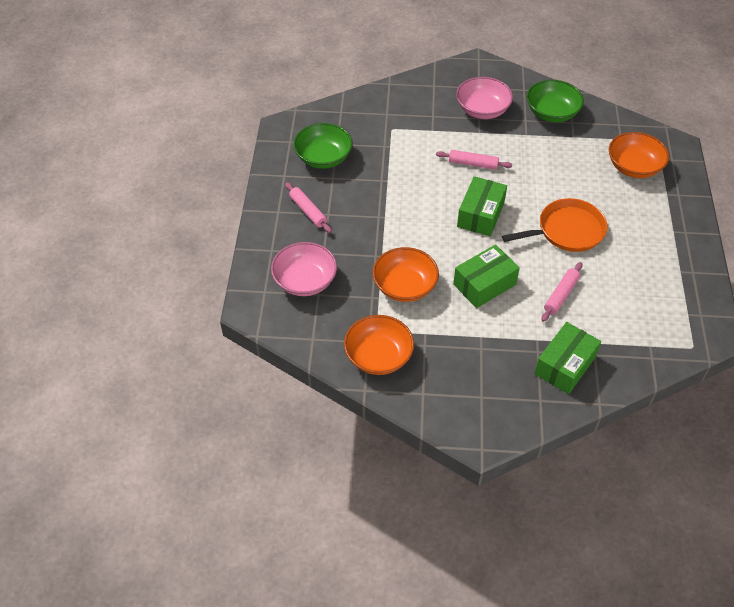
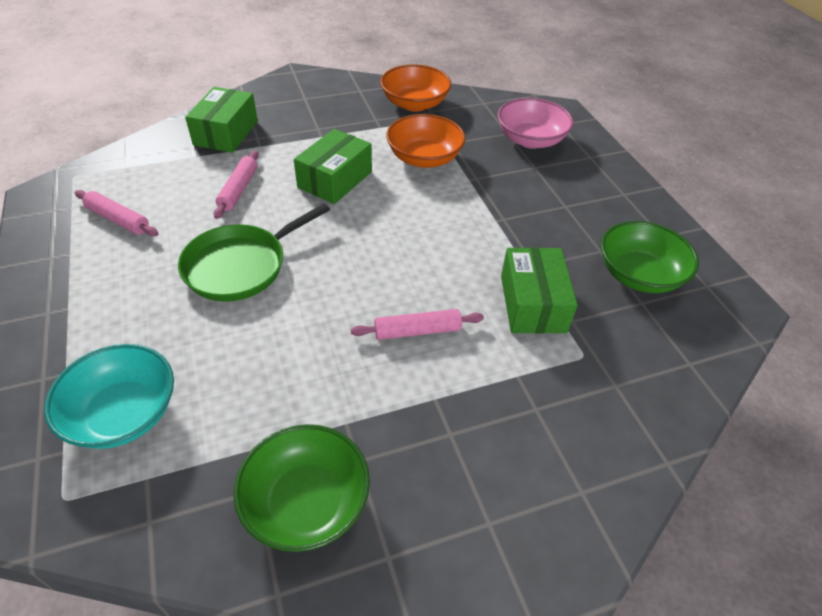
camera: 155 degrees right, 5 degrees down
(308, 211) = (591, 202): pink rolling pin -> pink rolling pin (118, 219)
(480, 215) = (372, 255): green box -> green box (532, 303)
(482, 110) = (453, 458): pink bowl -> none
(567, 230) = (240, 266): orange pan -> green pan
(634, 167) = (123, 413): orange bowl -> turquoise bowl

